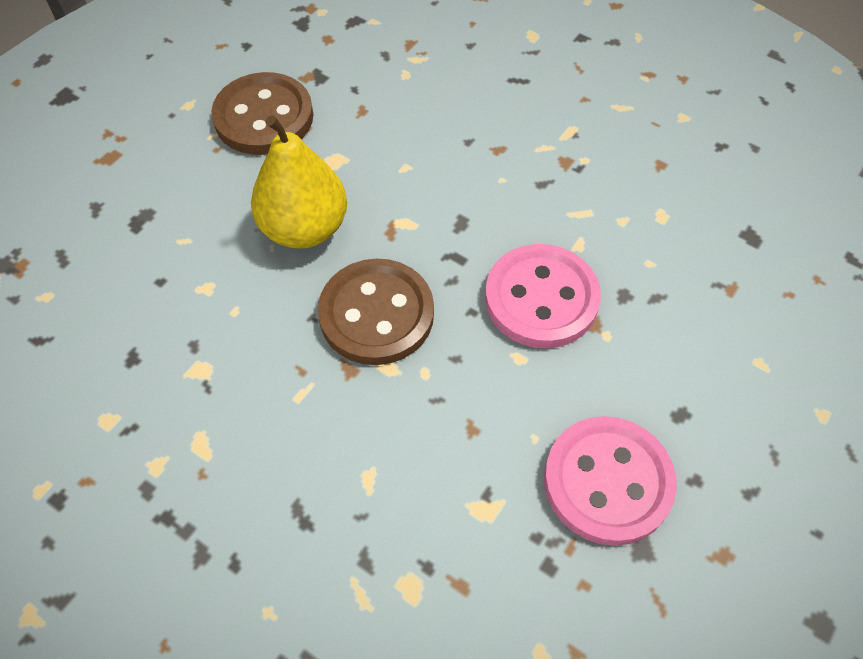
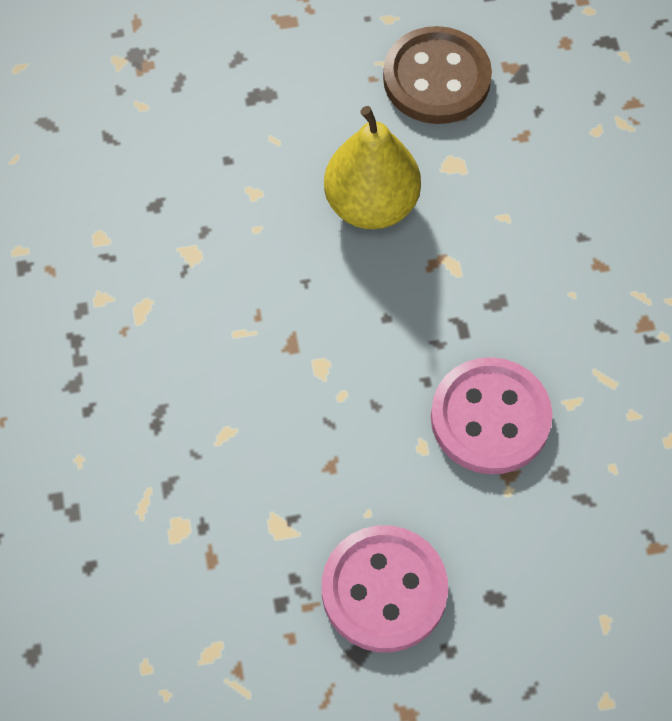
camera: 45 degrees right, 5 degrees up
(376, 314) = (353, 320): brown button -> none

